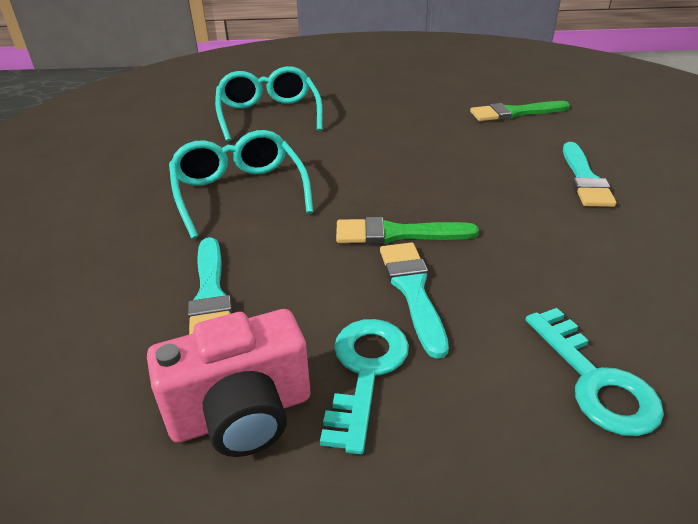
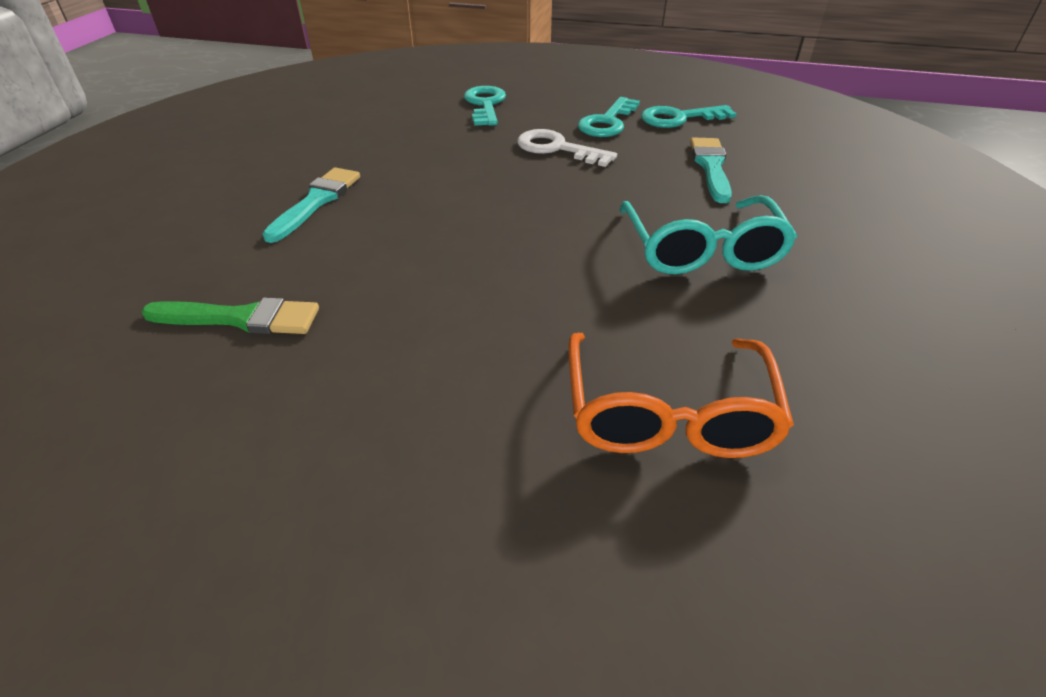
camera: 165 degrees left, 5 degrees up
(242, 414) = (679, 118): pink camera -> turquoise key
(268, 114) = (668, 414): turquoise glasses -> orange glasses
(397, 234) = (546, 183): green brush -> none
(412, 290) = (557, 149): turquoise brush -> white key

